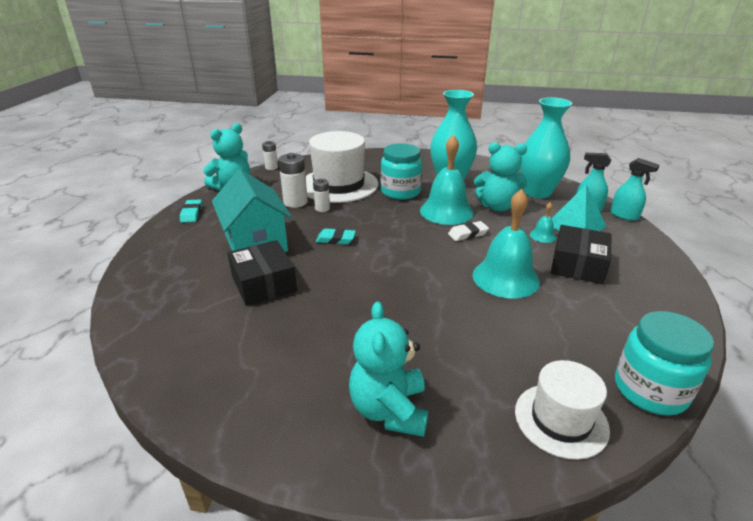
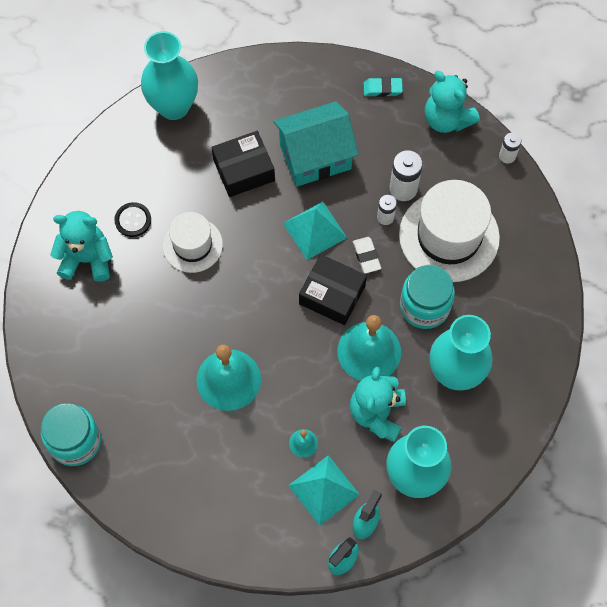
camera: 95 degrees right, 35 degrees up
(158, 344) = (174, 106): none -> turquoise vase
(326, 367) = (133, 220): none -> black button
(336, 239) = (315, 230): turquoise eraser -> turquoise pyramid
(468, 234) = (314, 363): white eraser -> white eraser (366, 256)
(561, 420) = (60, 367): white hat -> white hat (192, 245)
(577, 265) = (242, 457): black box -> black box (332, 295)

